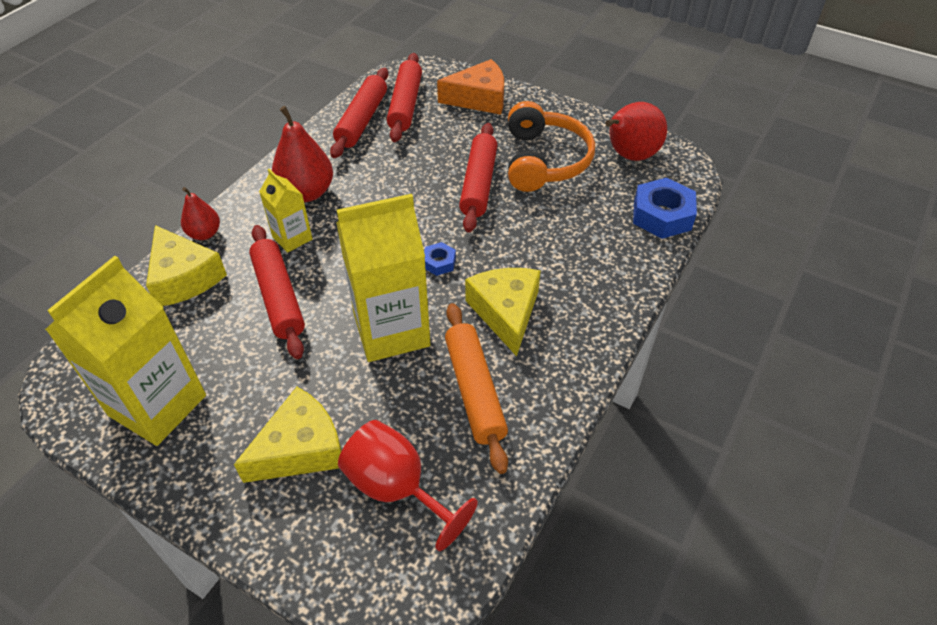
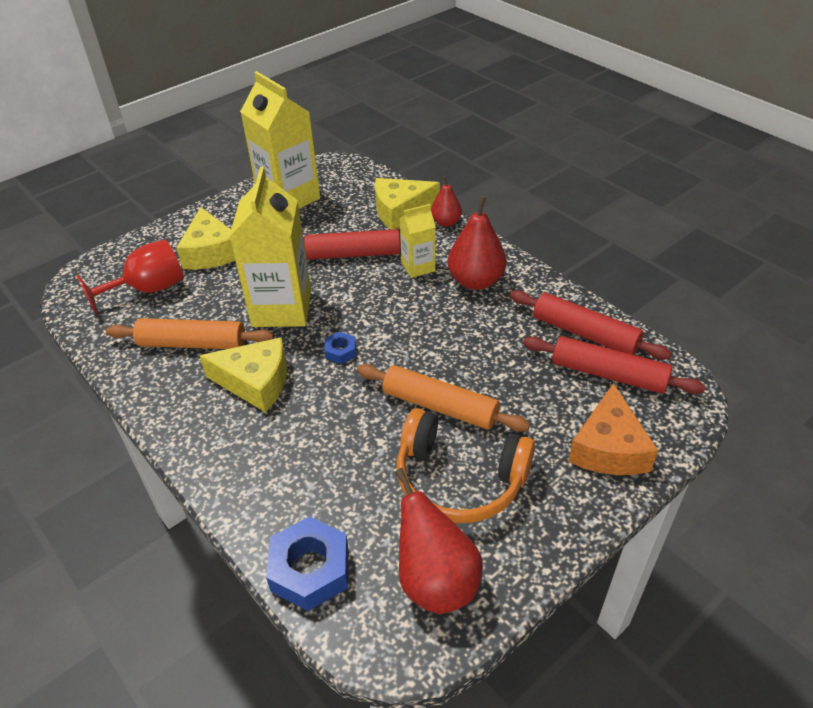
camera: 110 degrees right, 5 degrees down
(479, 184) = (440, 406): red rolling pin -> orange rolling pin

